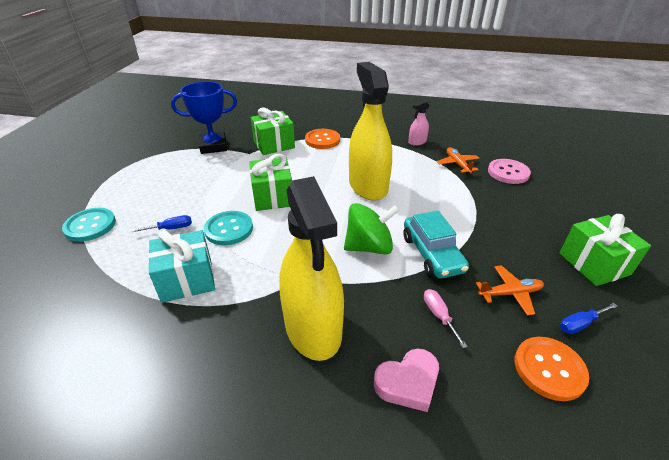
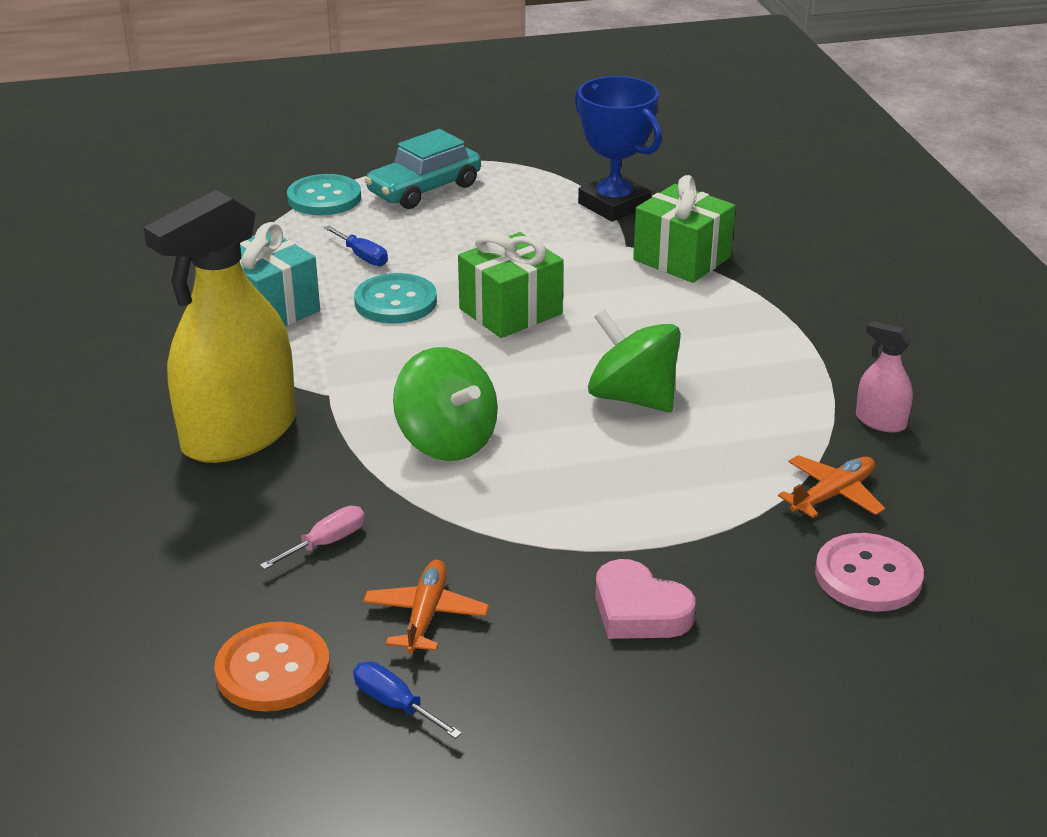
camera: 65 degrees right, 5 degrees down
(322, 140) = (757, 303): orange button -> none
(368, 186) = (633, 398): yellow spray bottle -> green spinning top
(408, 383) = (184, 536): pink heart -> pink heart (639, 610)
(432, 254) = (475, 511): turquoise car -> turquoise car (424, 189)
(510, 293) = (426, 615): orange plane -> orange plane turned 135 degrees counterclockwise
(594, 264) = (589, 724): green gift -> none

